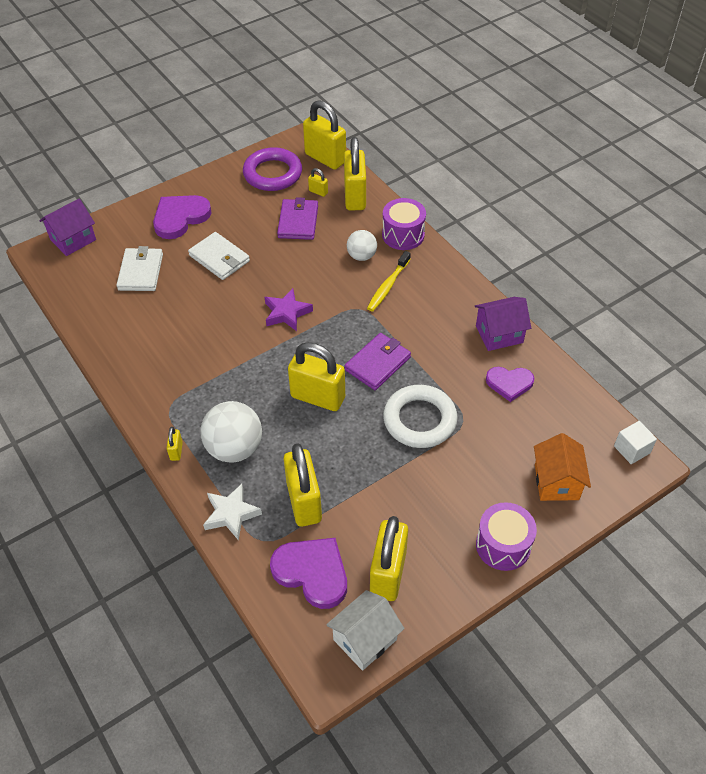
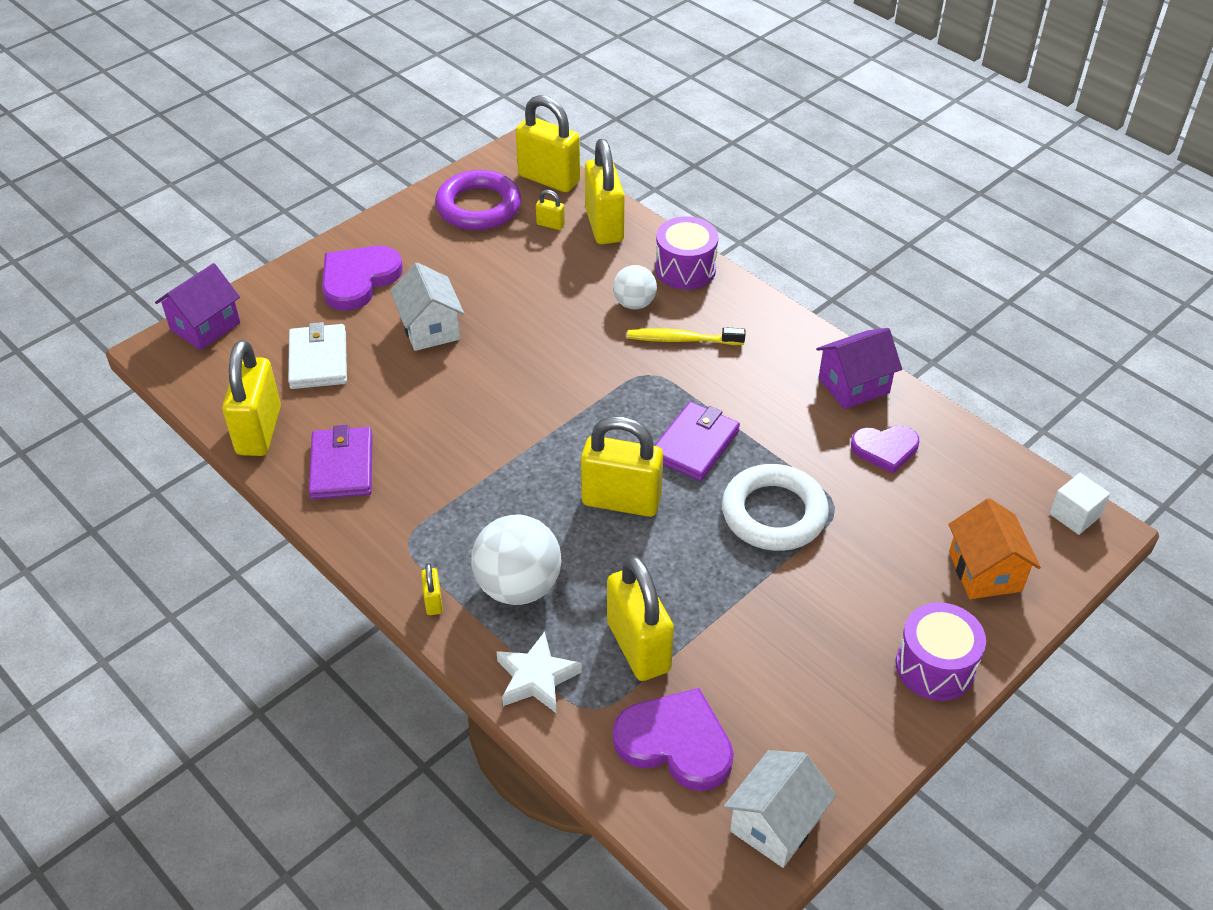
camera: 10 degrees left, 5 degrees down
(219, 258) = (430, 329): white wallet -> white house
(287, 313) = (547, 392): purple star -> none
(298, 222) = (532, 267): purple wallet -> purple wallet (342, 466)
(387, 286) = (682, 339): yellow toothbrush -> yellow toothbrush turned 75 degrees clockwise
(388, 573) = (784, 728): yellow padlock -> yellow padlock (259, 431)

